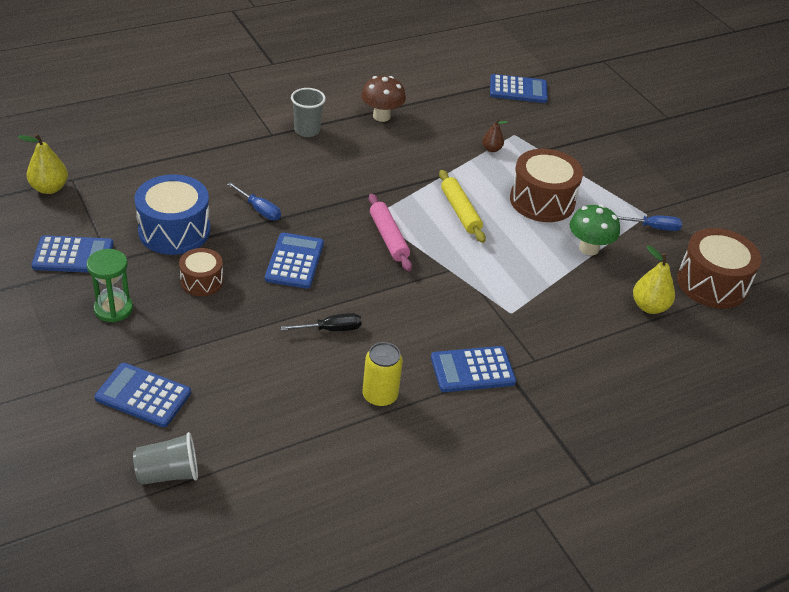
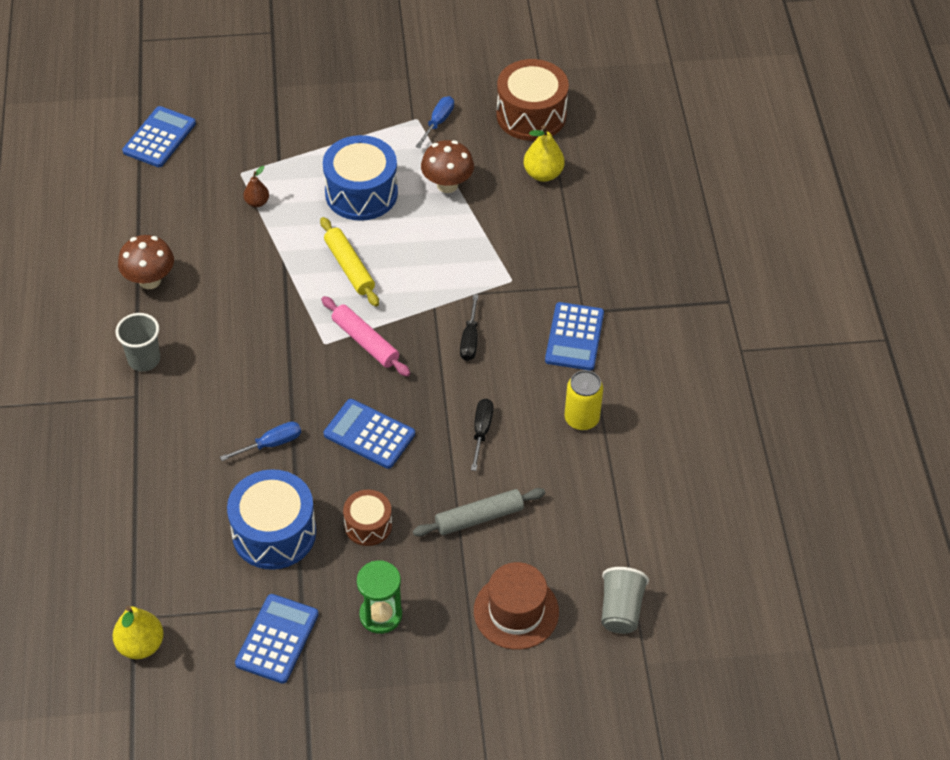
camera: 65 degrees left, 10 degrees up
(143, 396) = (516, 611): blue calculator -> brown hat
(236, 348) = (479, 517): none -> grey rolling pin
(388, 238) = (365, 342): pink rolling pin -> pink rolling pin turned 45 degrees clockwise
(427, 300) = (470, 340): none -> black screwdriver
(460, 211) = (349, 267): yellow rolling pin -> yellow rolling pin turned 60 degrees clockwise
(542, 201) = (361, 193): brown drum -> blue drum
(589, 248) = (447, 185): green mushroom -> brown mushroom

